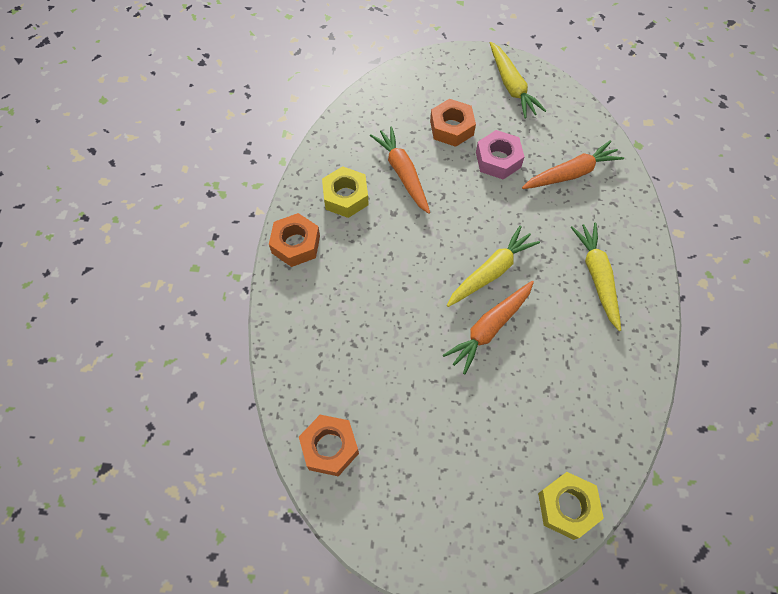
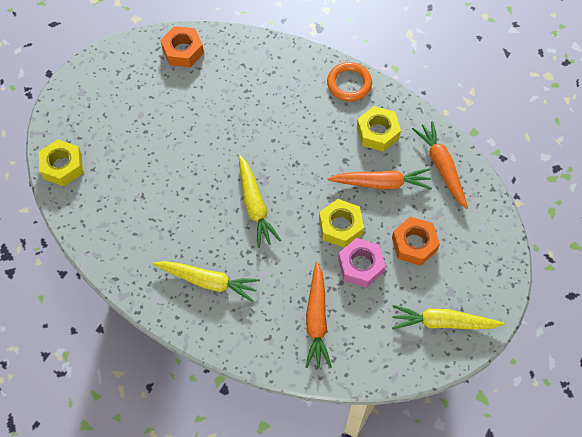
camera: 115 degrees right, 0 degrees up
(296, 244) = (349, 83): orange nut -> orange ring
(468, 189) = (340, 226): none -> yellow nut
(489, 328) = (209, 181): orange carrot -> orange carrot (442, 167)

